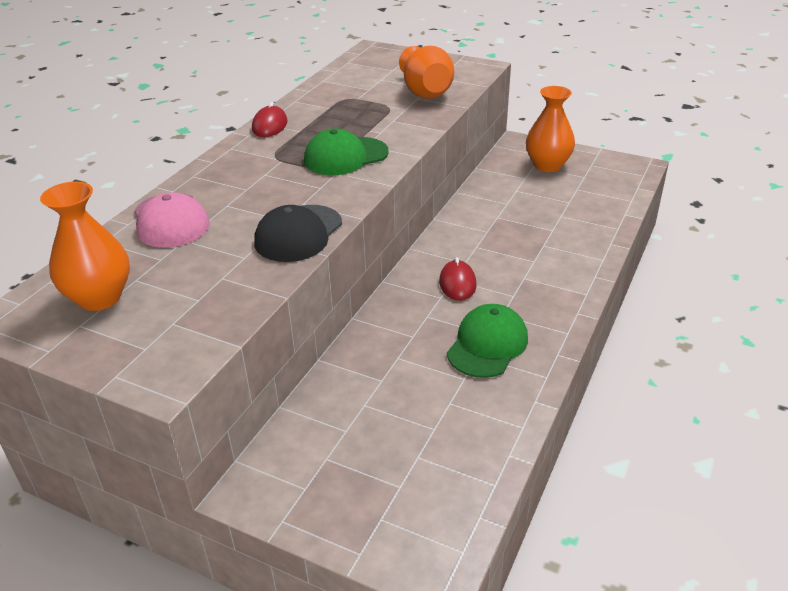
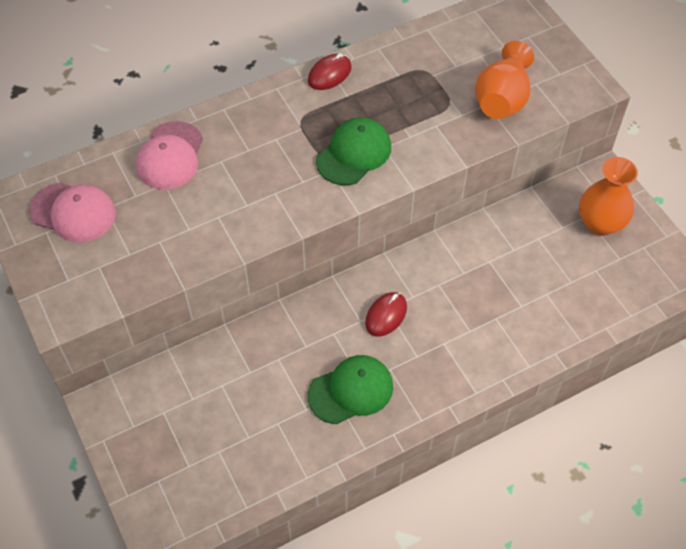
camera: 35 degrees right, 20 degrees up
(99, 298) = (73, 212): orange vase -> pink cap
(298, 234) = (243, 227): black cap -> none
(345, 156) = (354, 154): green cap -> green cap turned 120 degrees clockwise

